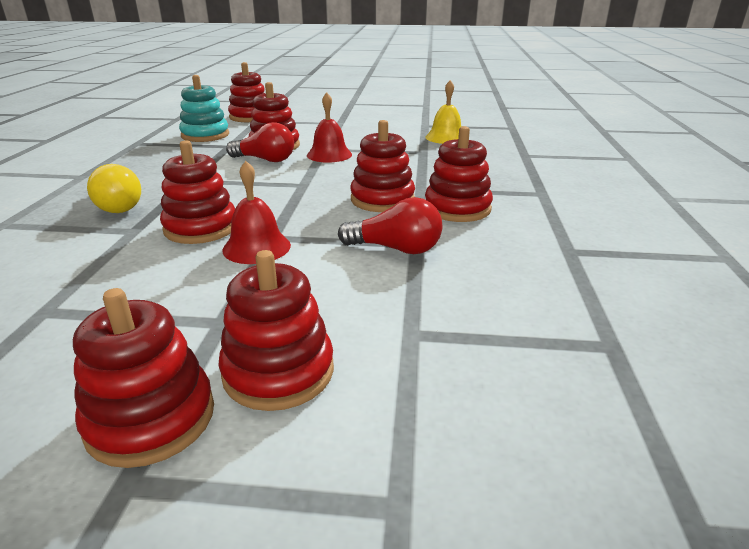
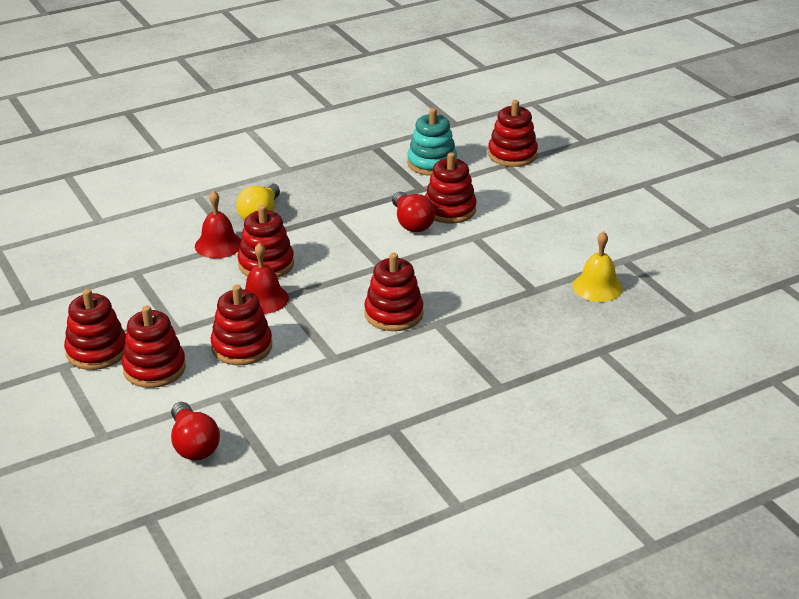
camera: 55 degrees right, 5 degrees up
(329, 155) = (462, 246): red bell -> red bell (218, 245)
(396, 249) = (317, 352): red light bulb -> red light bulb (193, 444)
(457, 208) = (416, 354): red stacking toy -> red stacking toy (242, 347)

